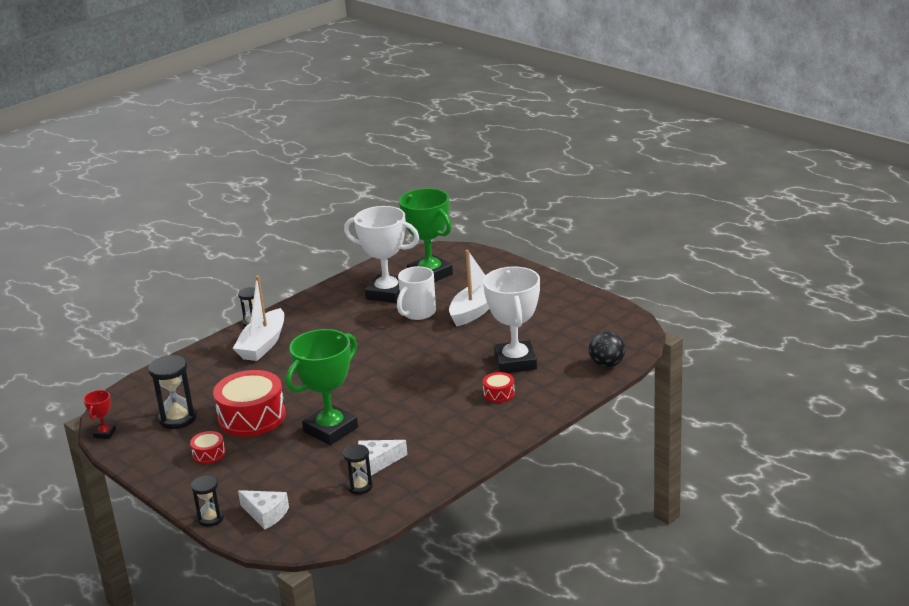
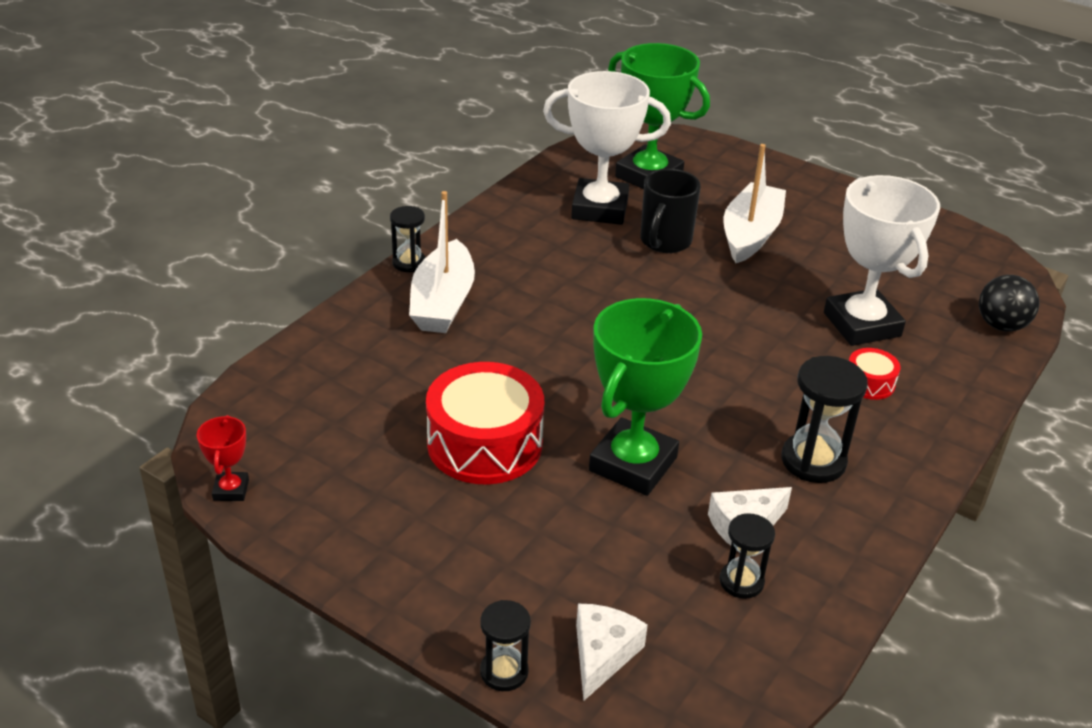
camera: 15 degrees left, 10 degrees up
(178, 419) = (354, 452): black hourglass -> black hourglass (813, 461)
(209, 454) = (441, 525): red drum -> none
(266, 514) = (602, 654): white cheese -> white cheese turned 90 degrees counterclockwise
(418, 313) = (665, 241): white mug -> black mug

